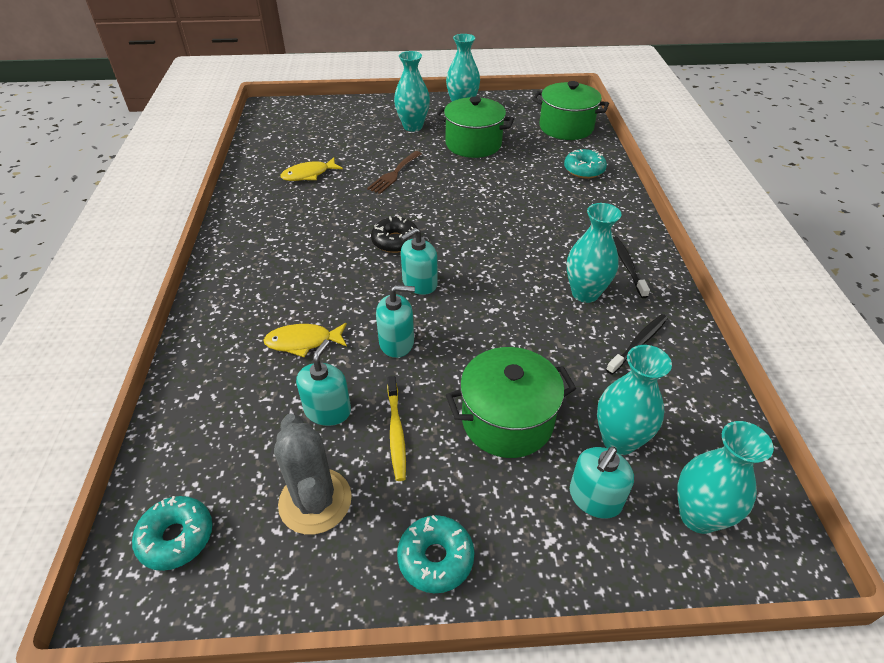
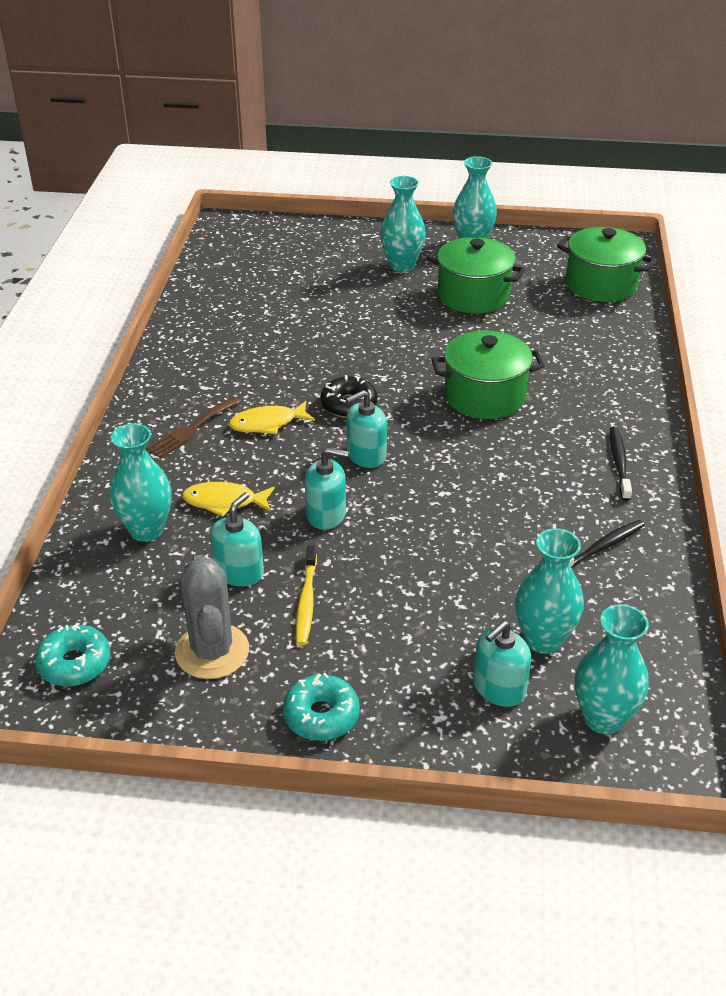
camera: 10 degrees right, 5 degrees down
(308, 174) = (261, 315): yellow fish -> yellow fish (267, 423)
(394, 174) = (365, 324): brown fork -> brown fork (191, 429)
(507, 420) = (427, 605): green pot -> green pot (484, 396)
(584, 170) = (605, 342): turquoise donut -> none
(585, 293) = (557, 487): turquoise vase -> turquoise vase (146, 530)

